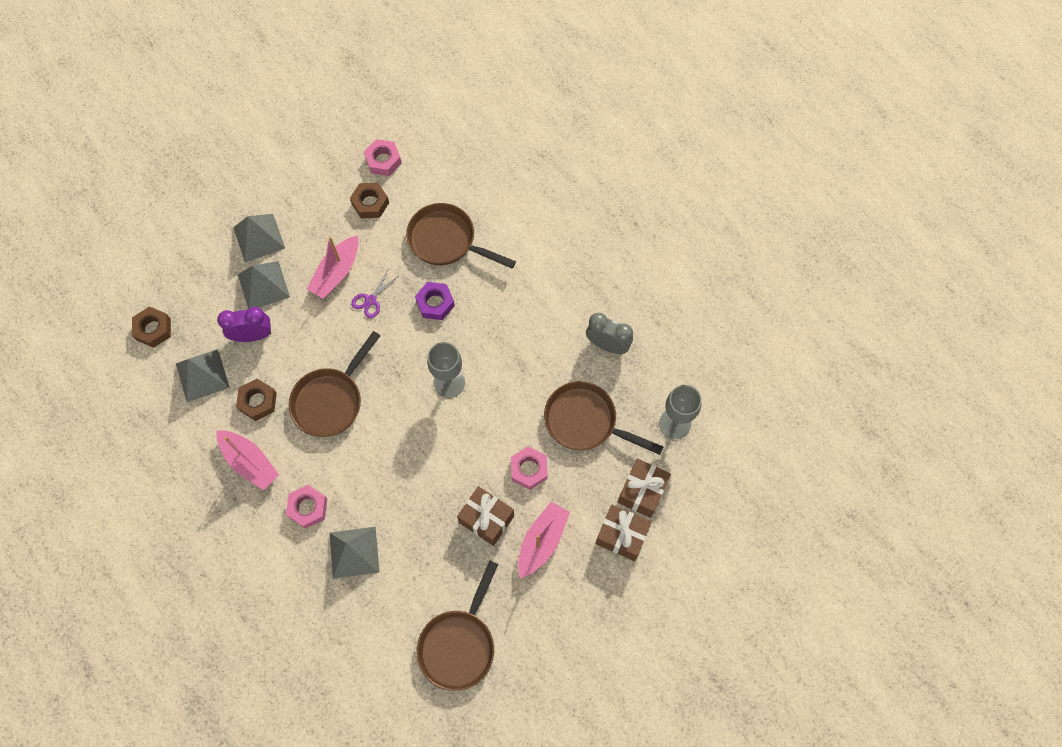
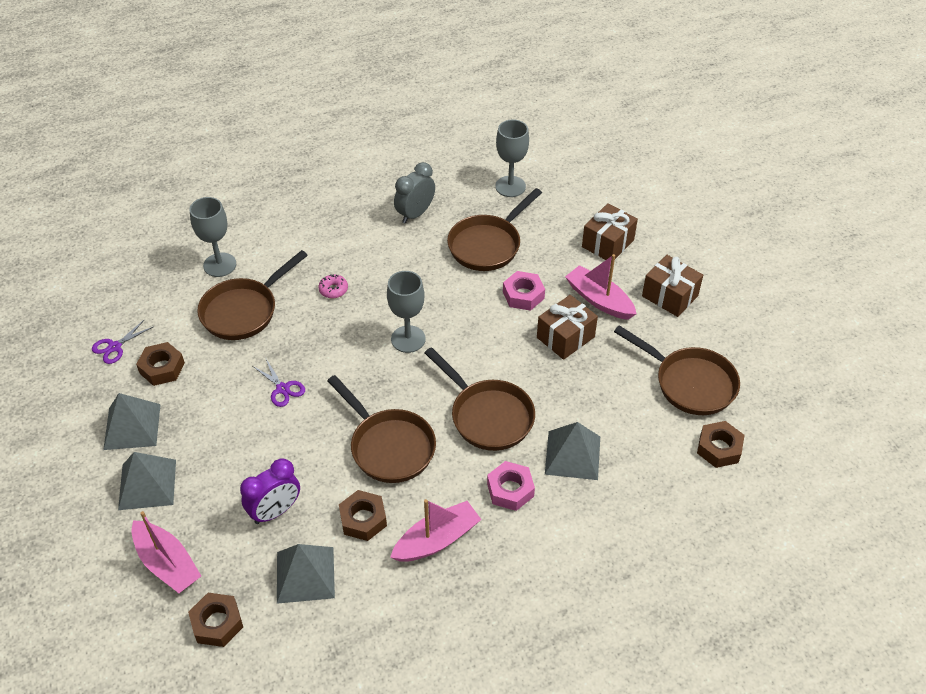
camera: 75 degrees left, 20 degrees down
(253, 335) = (275, 511): purple clock -> purple clock turned 135 degrees counterclockwise
(263, 285) = (214, 489): grey pyramid -> grey pyramid (132, 426)
(336, 273) = (233, 414): pink boat -> pink boat (167, 563)
(380, 471) = (488, 416): none -> brown pan
(383, 160) = (115, 347): pink nut -> purple scissors
(389, 681) = (719, 448): none -> brown nut
(435, 303) = (312, 333): purple nut -> none
(490, 304) = (333, 290): none -> pink donut
(494, 202) = (220, 265): none -> grey goblet
(642, 491) = (569, 221): brown gift -> brown gift (669, 296)

